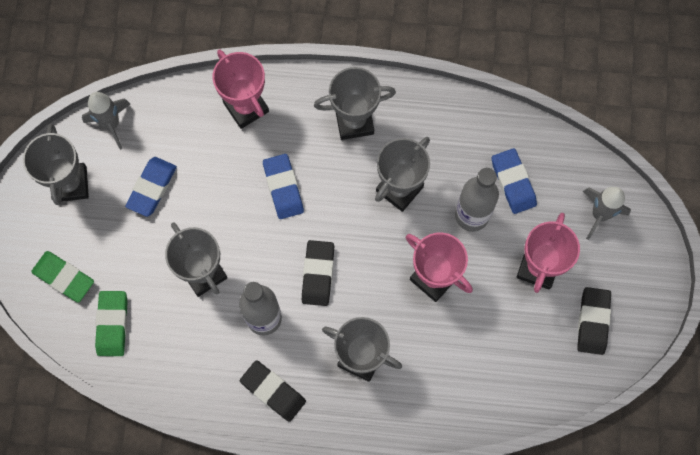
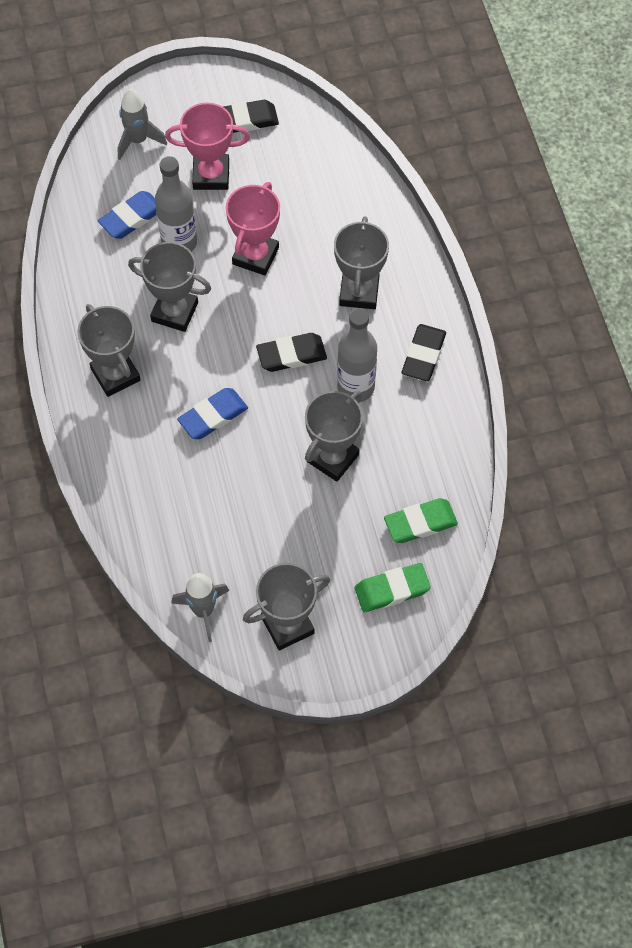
camera: 110 degrees left, 10 degrees down
(64, 277) = (392, 590): green eraser -> green eraser turned 60 degrees clockwise
(152, 188) = (260, 541): blue eraser -> none
(246, 107) = (135, 482): pink trophy -> none

